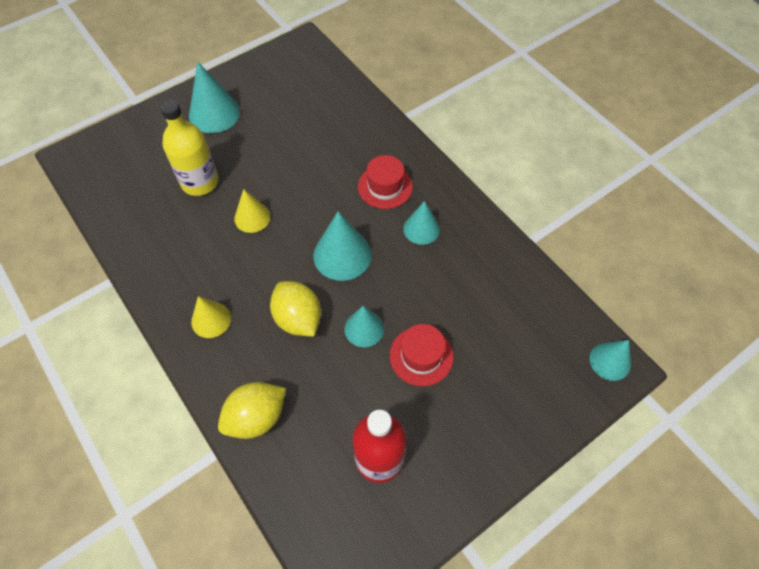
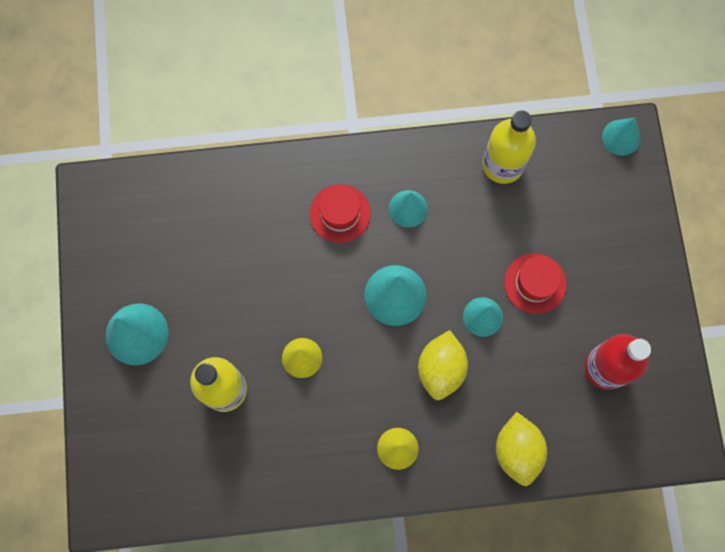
camera: 60 degrees left, 15 degrees up
(298, 319) = (441, 369): yellow lemon -> yellow lemon turned 75 degrees counterclockwise
(509, 278) = (502, 164): none -> yellow bottle

